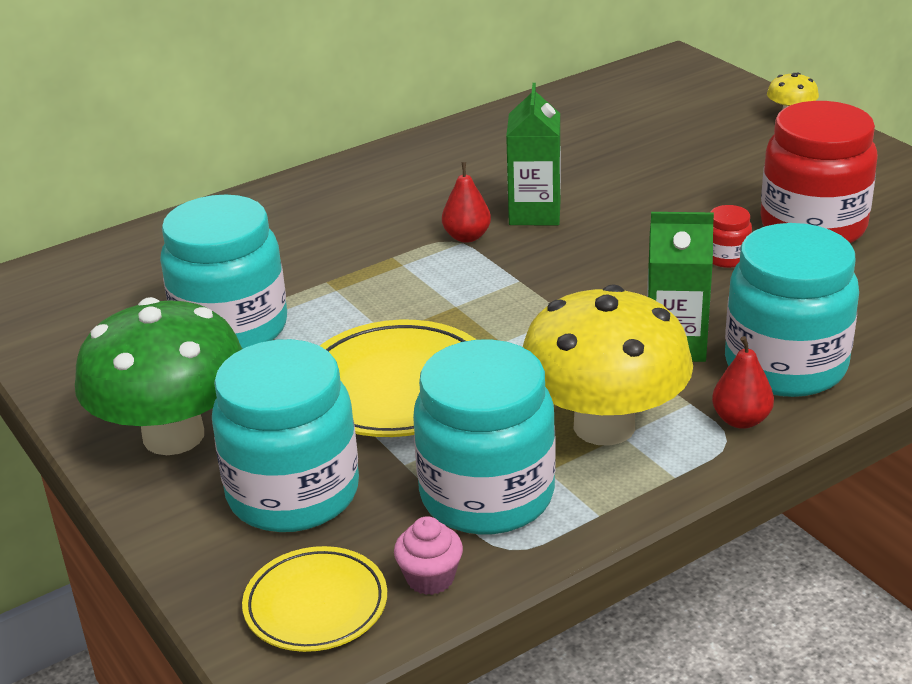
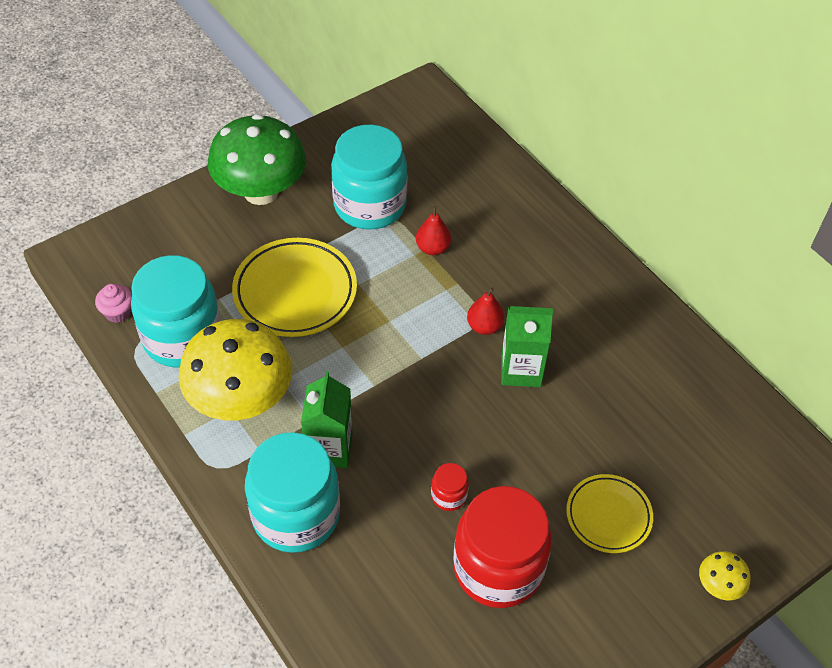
camera: 85 degrees right, 20 degrees up
(293, 493) = (200, 249): turquoise jar -> none
(316, 605) = (108, 265): yellow plate -> yellow plate (608, 516)
(741, 420) = (236, 478): red pear -> red pear (433, 248)

